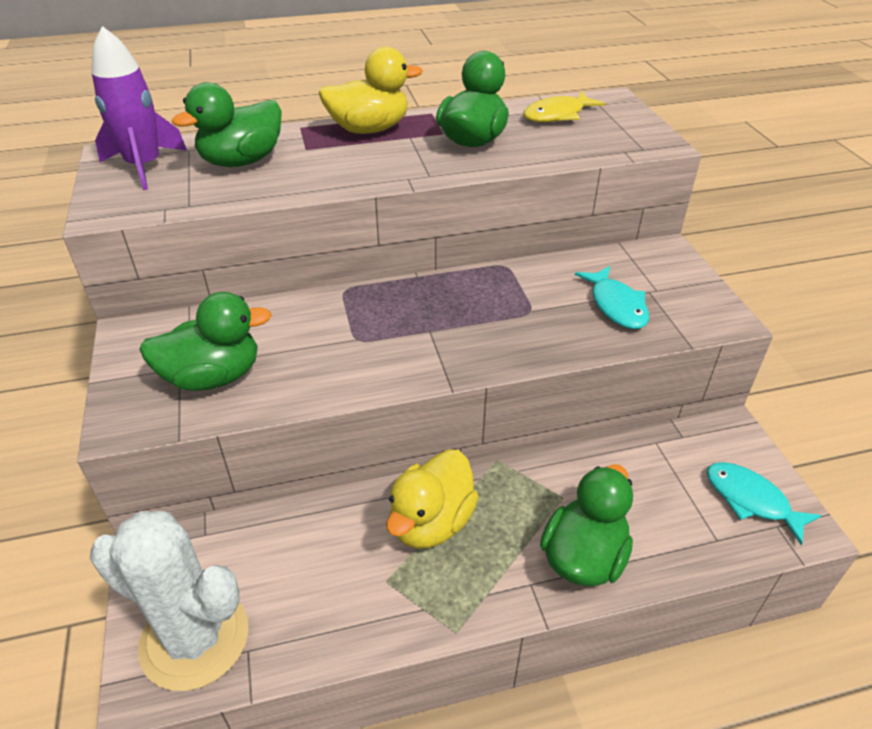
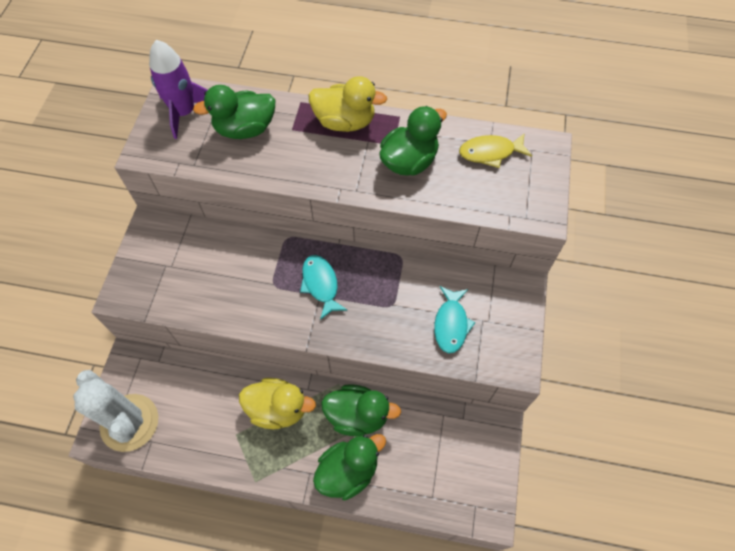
camera: 25 degrees right, 20 degrees up
(213, 377) = (180, 280): green duck -> green duck (357, 415)
(431, 522) = (278, 409): yellow duck -> yellow duck turned 135 degrees counterclockwise
(751, 500) = (472, 482): turquoise fish -> turquoise fish (321, 284)

